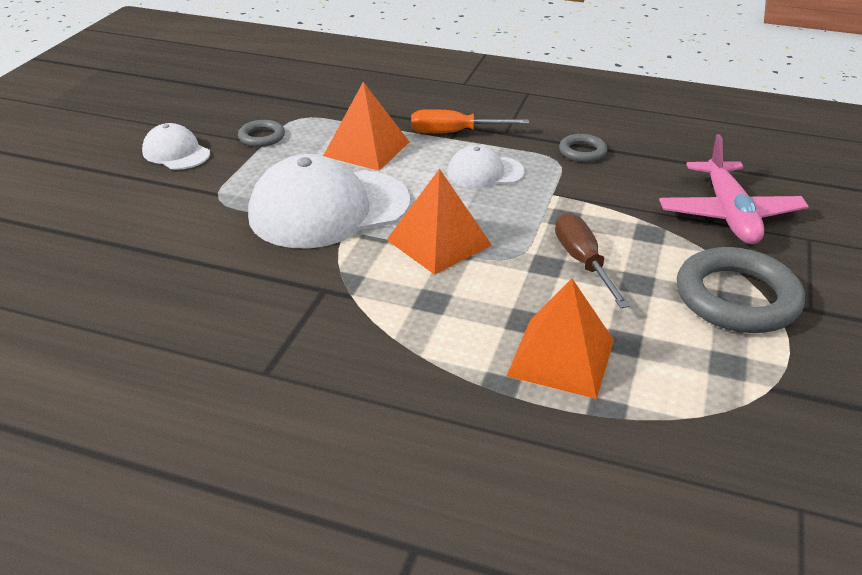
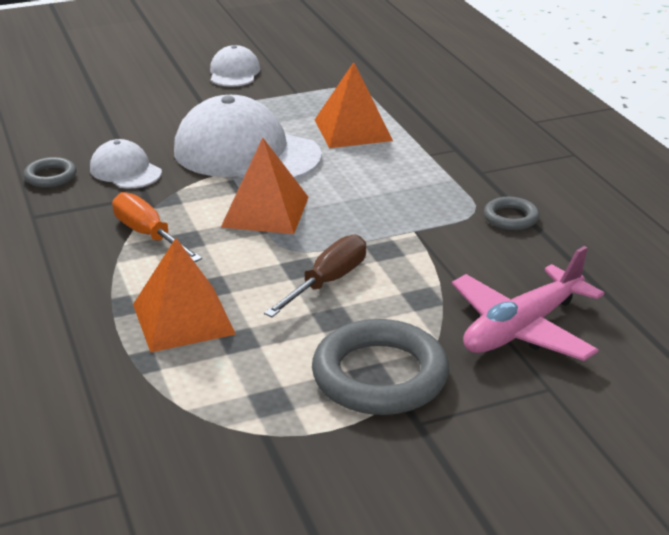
camera: 50 degrees right, 5 degrees down
(262, 137) = (303, 88): grey ring -> grey ring (50, 176)
(453, 133) = (440, 151): orange screwdriver -> orange screwdriver (148, 235)
(485, 172) = (398, 189): white cap -> white cap (125, 171)

